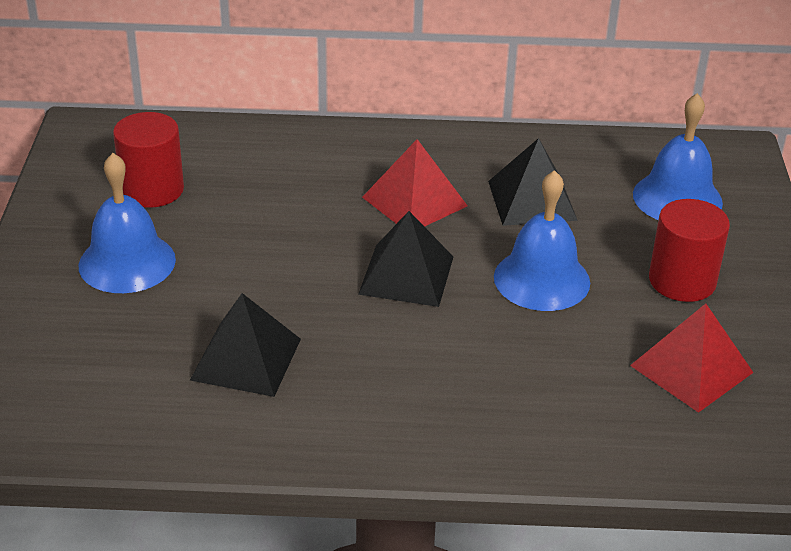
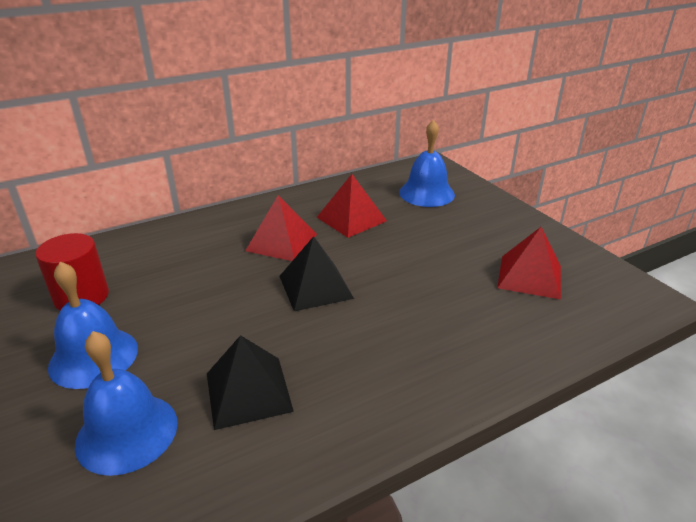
camera: 30 degrees left, 5 degrees down
(532, 200) = (351, 219): black pyramid -> red pyramid
(541, 279) = (399, 259): blue bell -> blue bell (127, 432)
(682, 281) = (473, 232): red cylinder -> none

